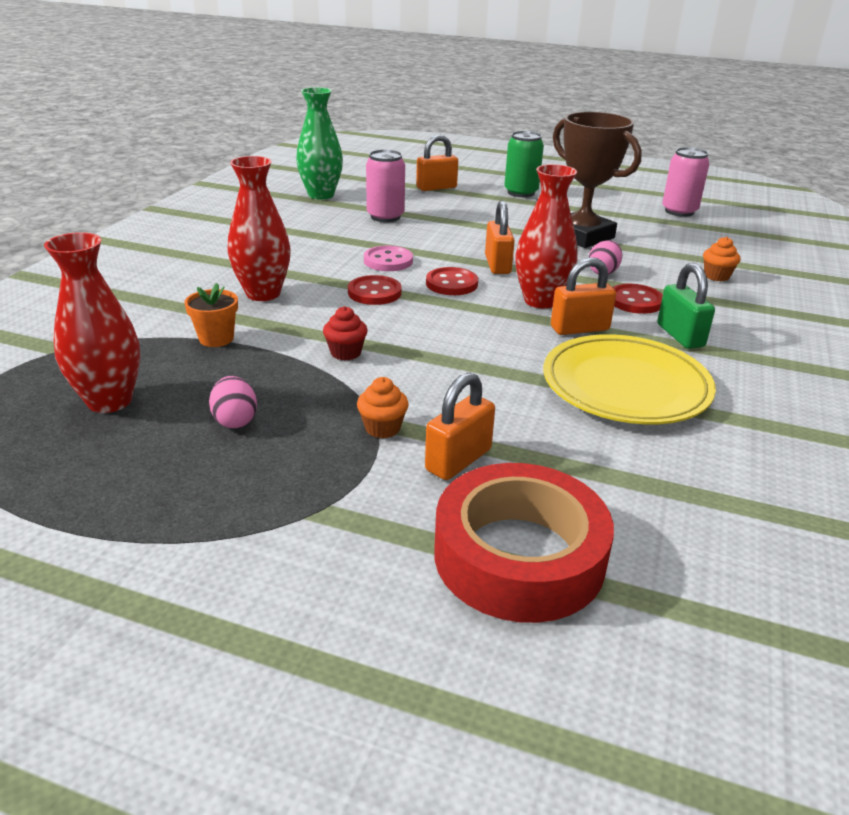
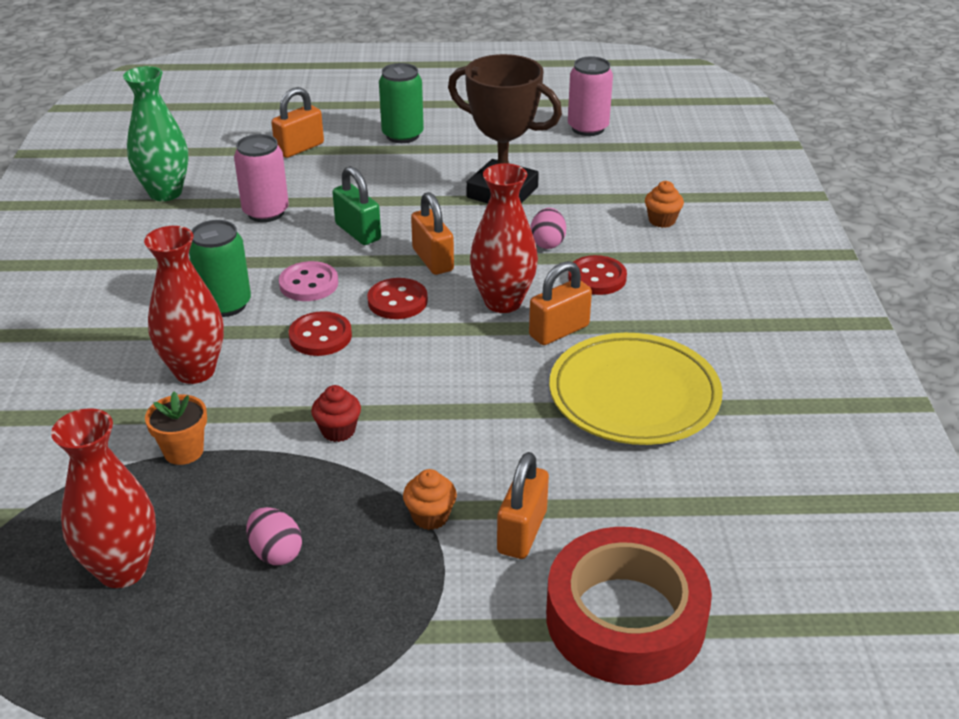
camera: 20 degrees left, 5 degrees up
(316, 261) = (225, 305): none -> green can
(680, 336) = (658, 314): green padlock -> green padlock (358, 232)

